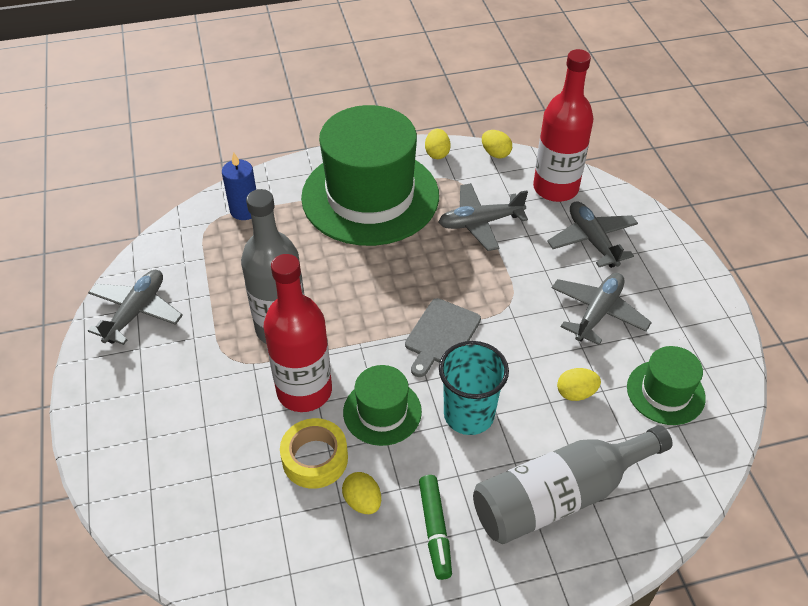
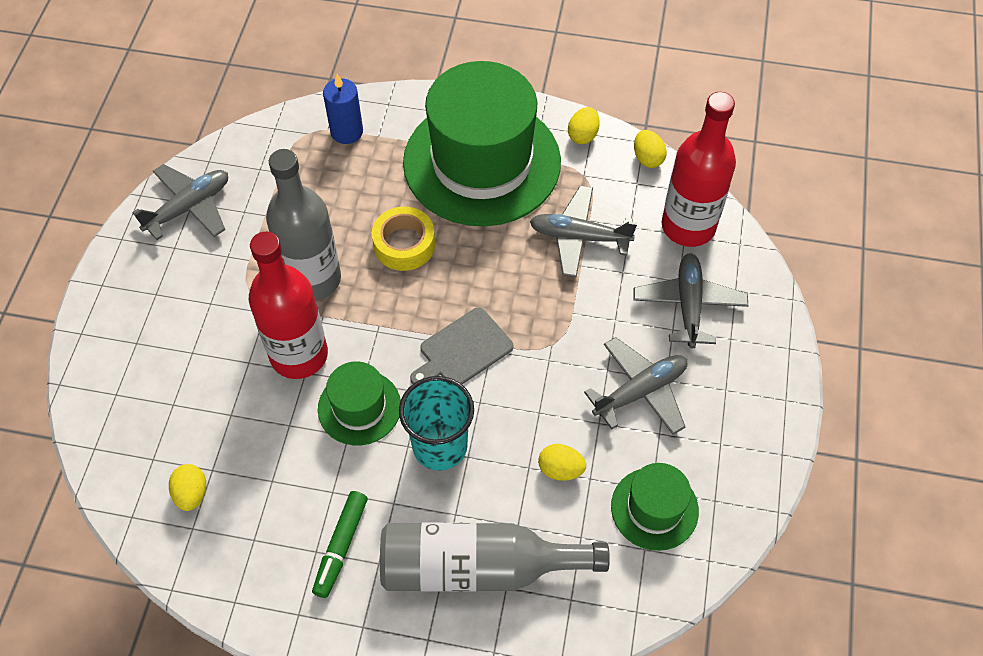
camera: 25 degrees right, 10 degrees up
(315, 459) = (272, 428): yellow tape -> yellow tape (404, 244)
(362, 501) = (291, 489): yellow egg -> yellow egg (191, 494)

